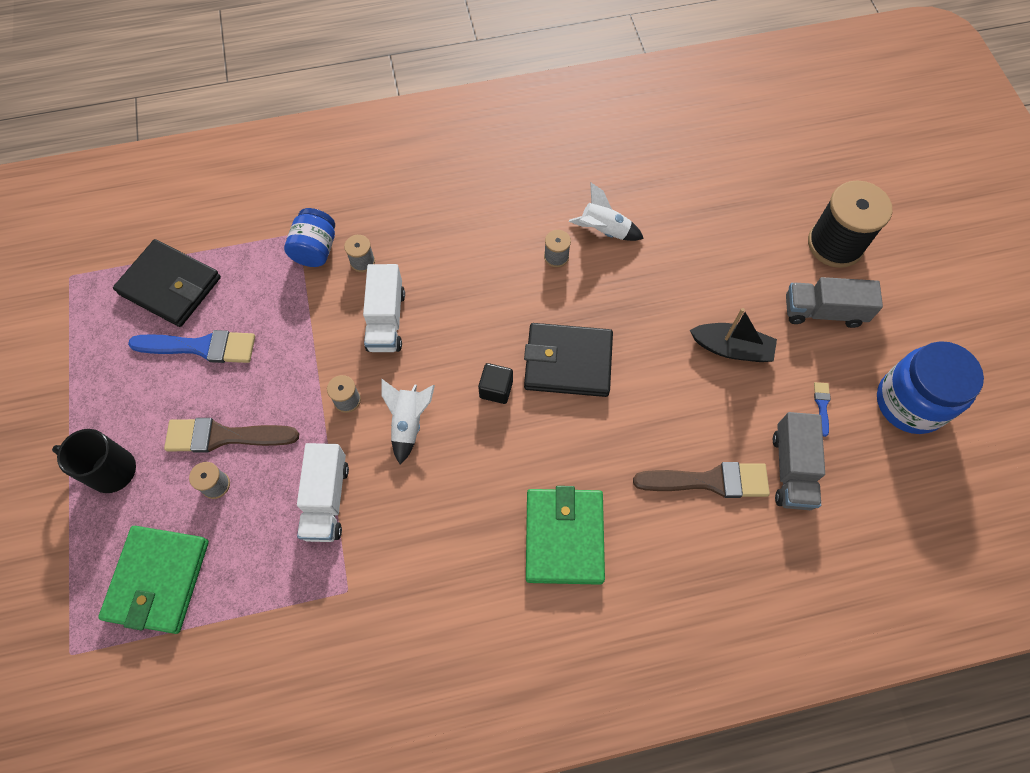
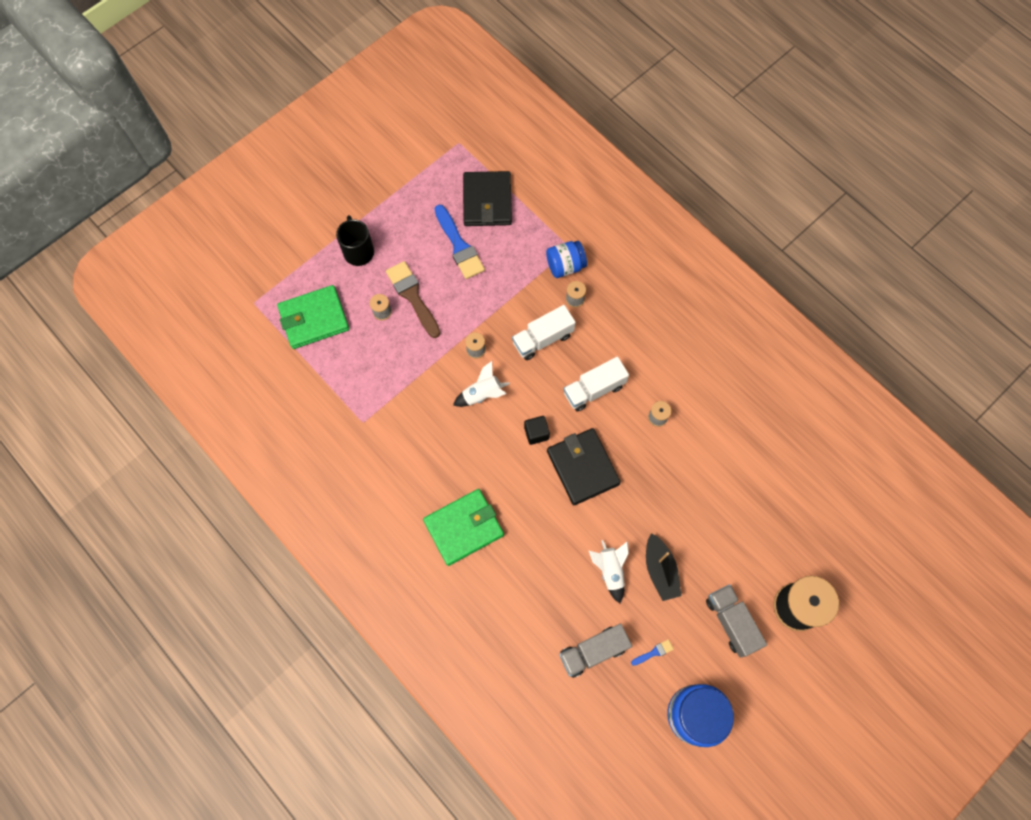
camera: 60 degrees right, 5 degrees up
(327, 500) = (408, 377): white truck -> white truck (594, 389)
(604, 230) = (699, 438): white rocket -> white rocket (610, 570)
(708, 481) = (552, 600): brown brush -> none

